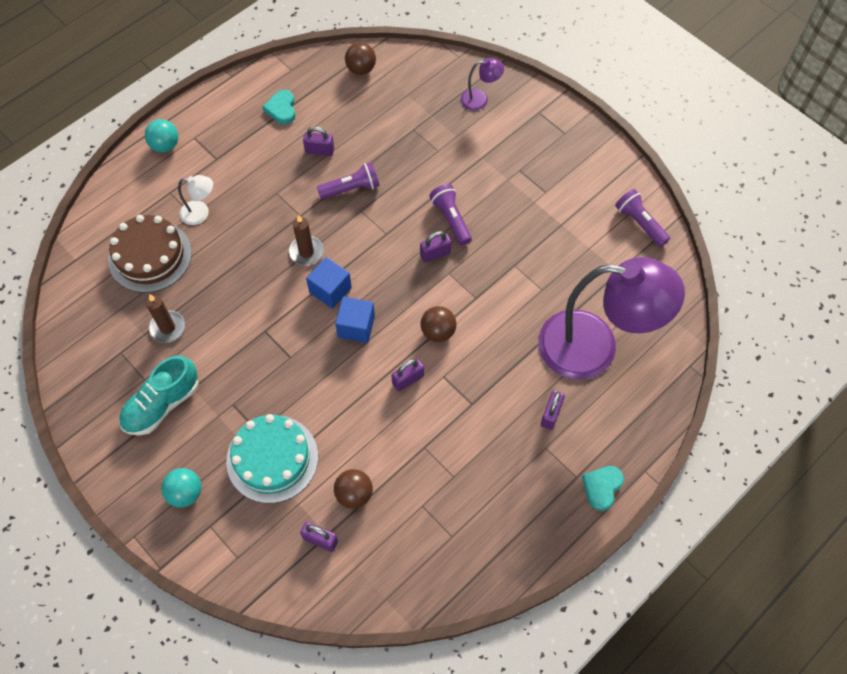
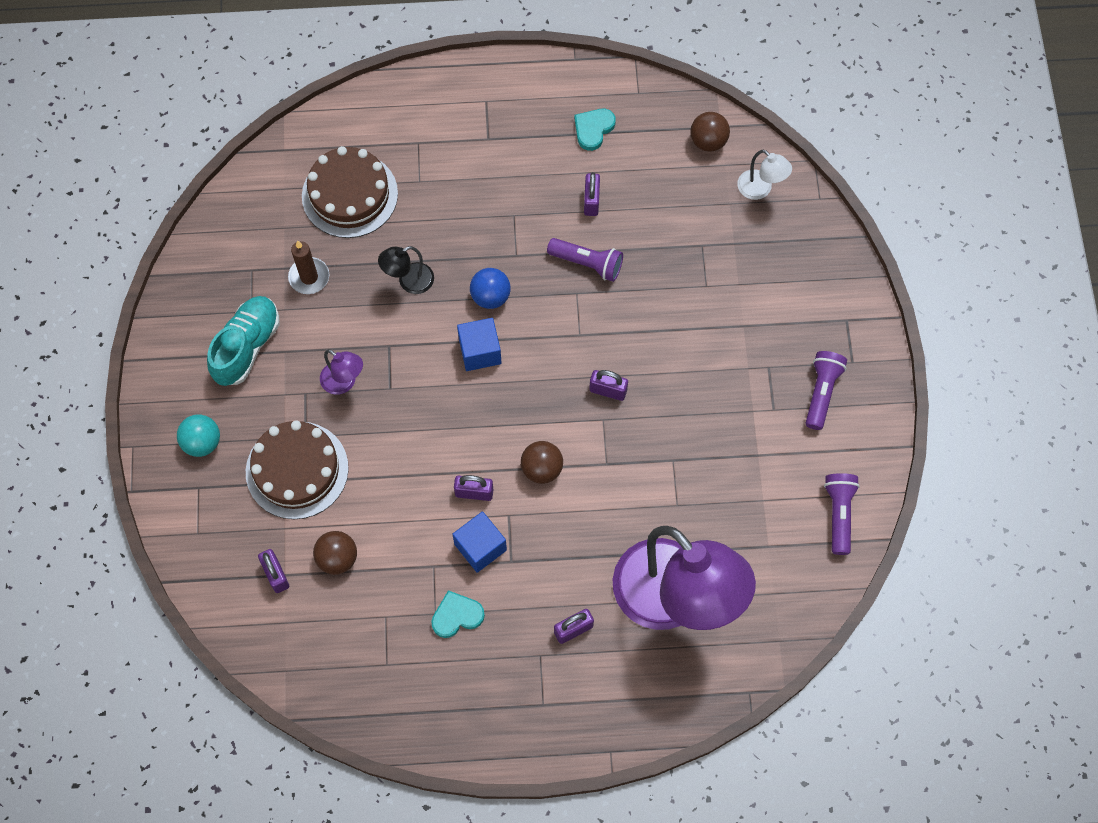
camera: 40 degrees right, 5 degrees up
(162, 404) = (247, 346): turquoise shoe -> turquoise shoe turned 120 degrees clockwise
(165, 145) = (453, 90): turquoise ball -> none
(201, 213) = (428, 185): white lamp -> white lamp (760, 189)
(242, 281) = (409, 281): none -> black lamp
(272, 458) = (297, 470): turquoise cake -> brown cake
(306, 252) = (490, 296): brown candle -> blue ball
(319, 151) = (591, 201): purple padlock -> purple padlock turned 45 degrees clockwise
(356, 327) = (472, 405): blue cube -> blue cube (480, 547)
(451, 219) = (654, 367): purple flashlight -> purple flashlight (821, 392)
(480, 99) = (799, 262): purple lamp -> purple lamp (344, 382)
(602, 487) = (557, 733): turquoise heart -> turquoise heart (457, 615)

